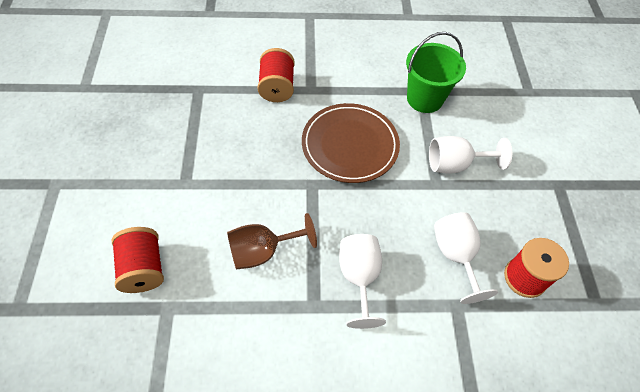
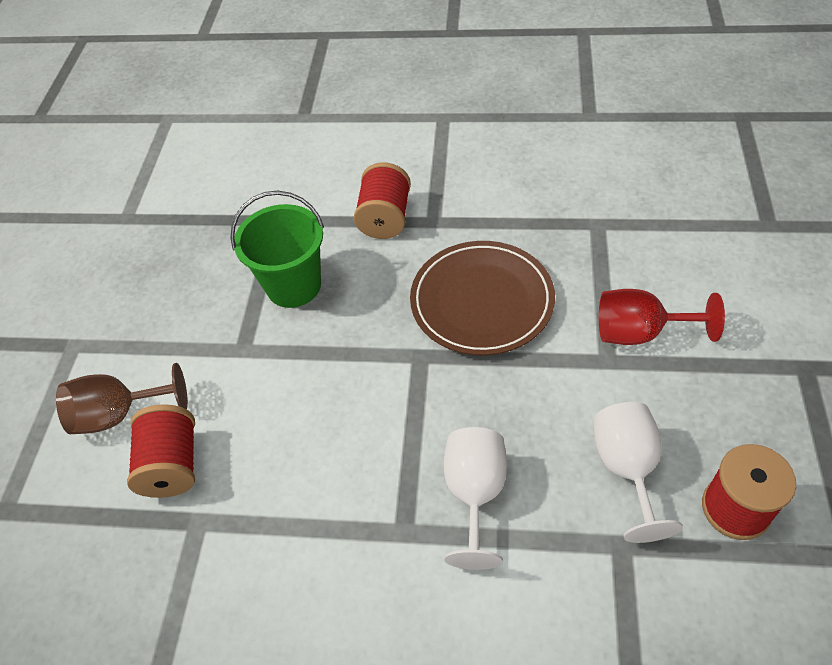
camera: 15 degrees right, 5 degrees down
(262, 251) = (338, 449): brown goblet -> brown goblet (119, 414)
(424, 99) = (602, 235): green bucket -> green bucket (293, 286)
(455, 164) = (640, 332): white goblet -> red goblet

